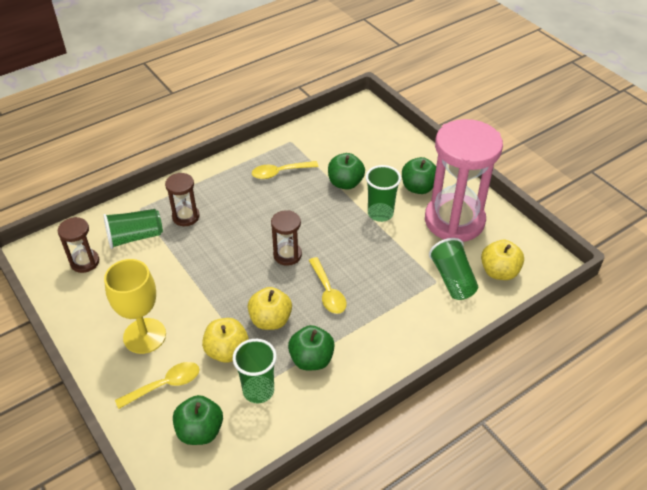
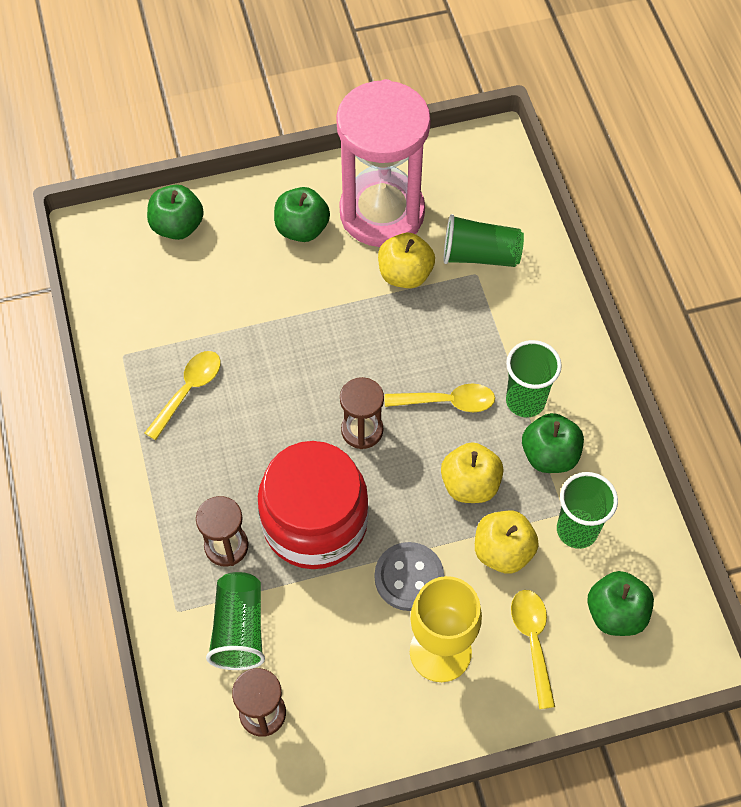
camera: 70 degrees left, 15 degrees up
(192, 306) = (409, 577): none -> grey button
(215, 251) = (315, 522): none -> red jar
(280, 173) = (188, 390): yellow spoon -> yellow spoon turned 150 degrees counterclockwise
(345, 183) = (251, 313): green apple -> green apple (177, 226)
(380, 213) = (331, 292): green cup -> green cup (525, 401)
(499, 272) = (487, 202): yellow apple -> yellow apple (405, 274)

